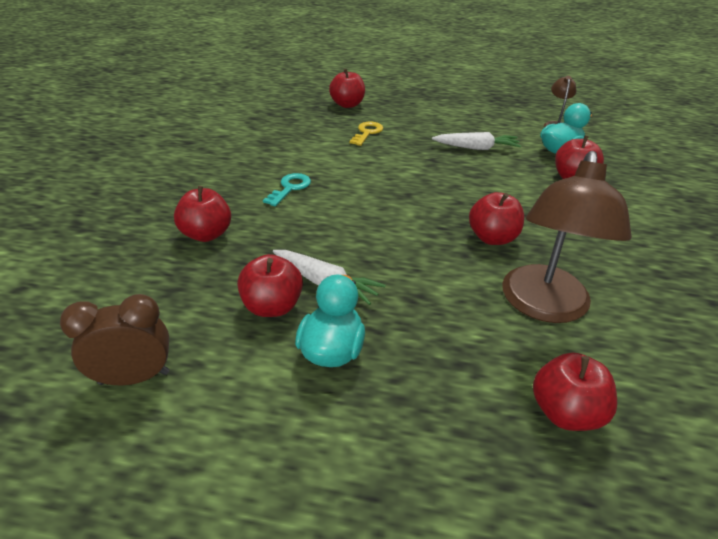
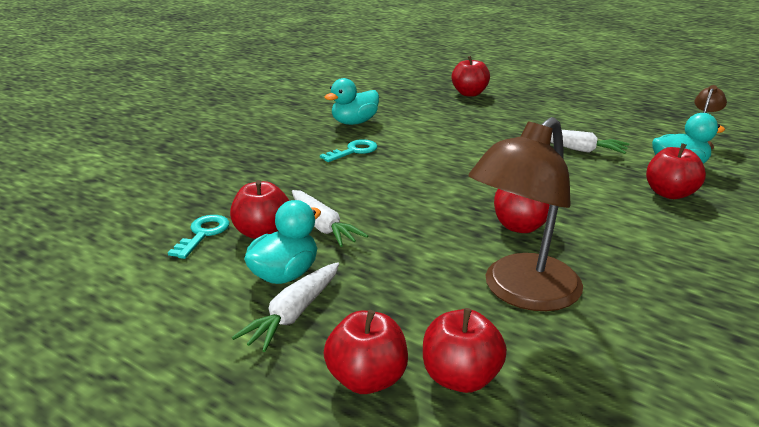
camera: 25 degrees right, 10 degrees down
(134, 377) = (122, 253): brown clock -> none
(206, 234) = (253, 172): red apple -> red apple (367, 379)
(210, 325) = (203, 234): none -> turquoise key
(266, 155) = (354, 122): none -> turquoise duck
(367, 133) = (468, 119): yellow key -> none
(375, 395) = (293, 314): none -> white carrot

